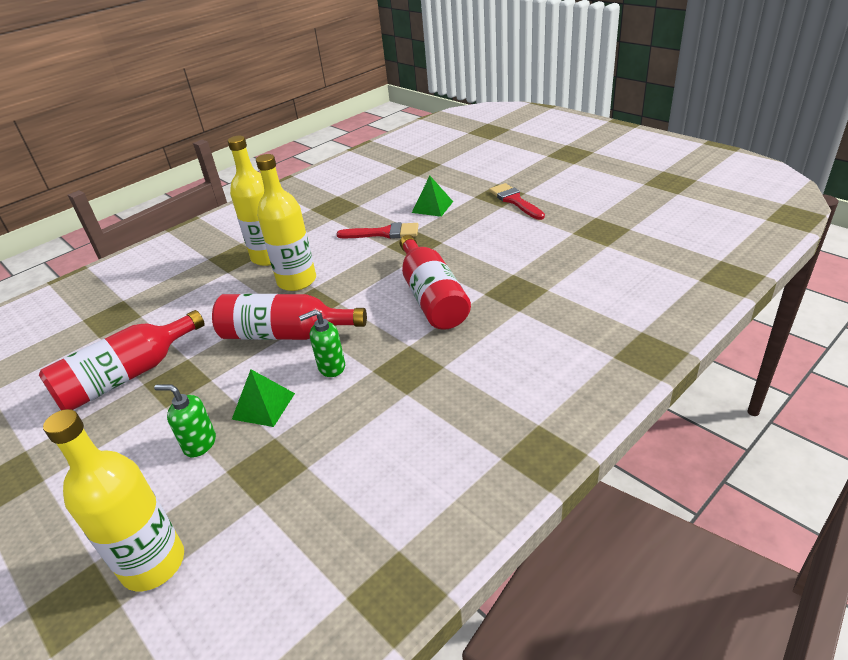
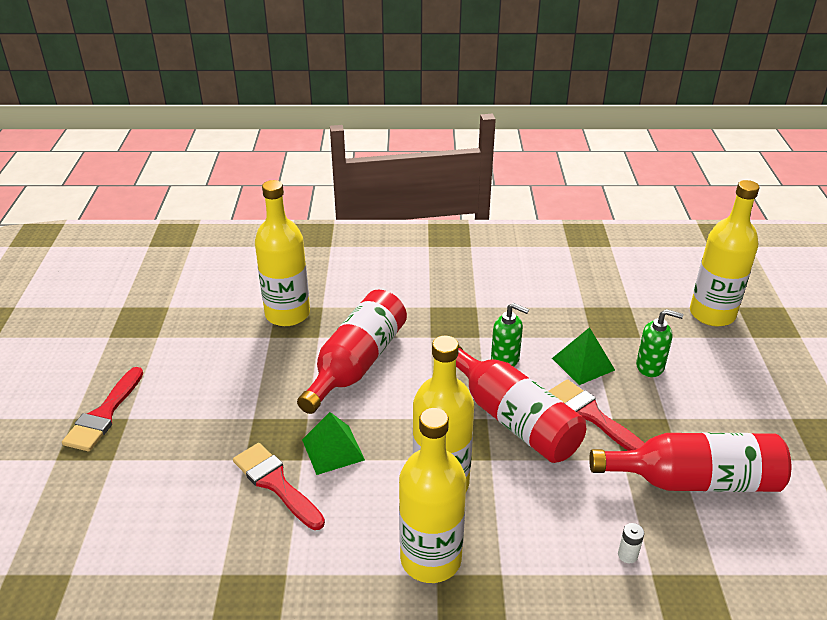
camera: 140 degrees left, 0 degrees up
(159, 315) = (627, 555): none -> white battery
(199, 444) = (650, 367): green soap dispenser -> green soap dispenser turned 45 degrees counterclockwise
(228, 371) = (592, 415): none -> red brush
(432, 207) = (171, 483): green pyramid -> green pyramid (333, 449)
(530, 291) = (287, 314): none -> yellow bottle

